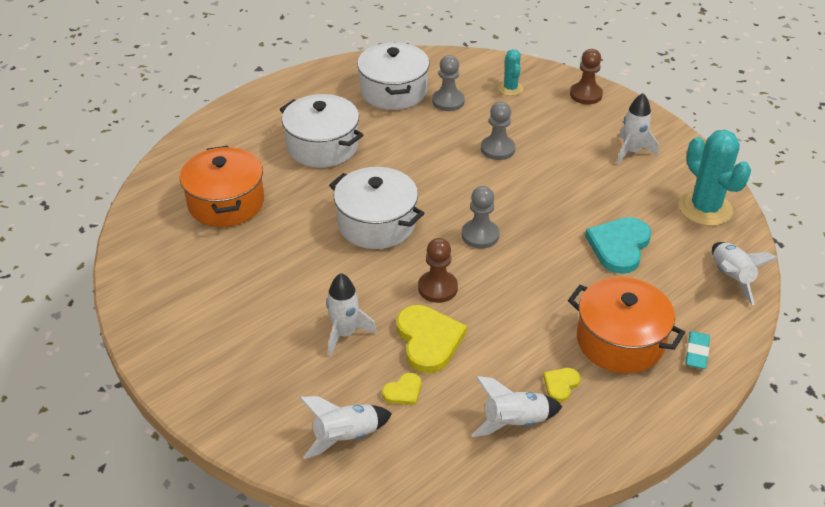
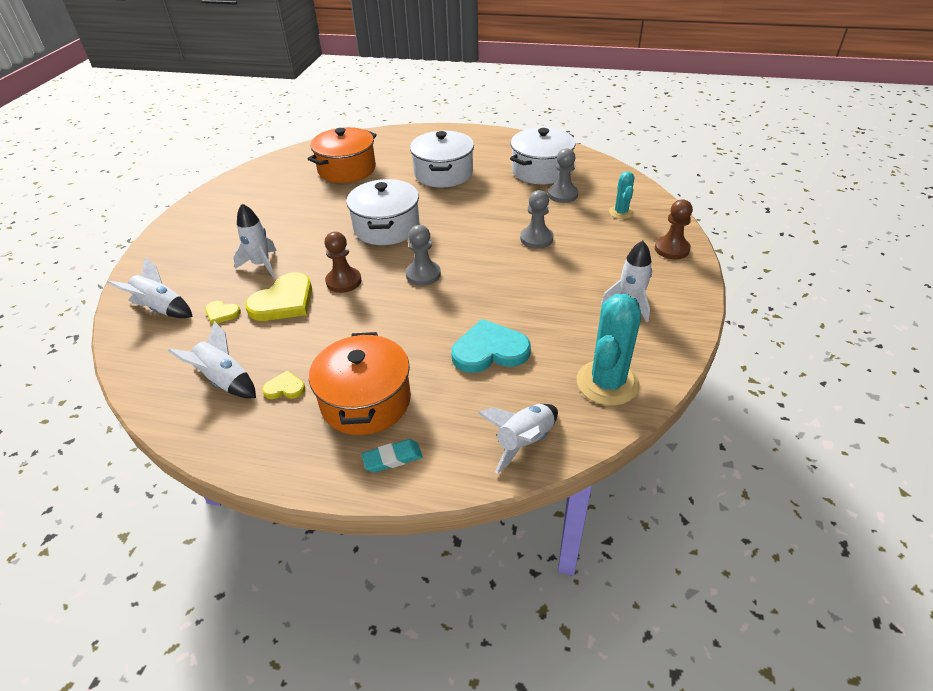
camera: 55 degrees right, 0 degrees up
(510, 88) = (621, 212): turquoise cactus -> turquoise cactus turned 45 degrees counterclockwise

